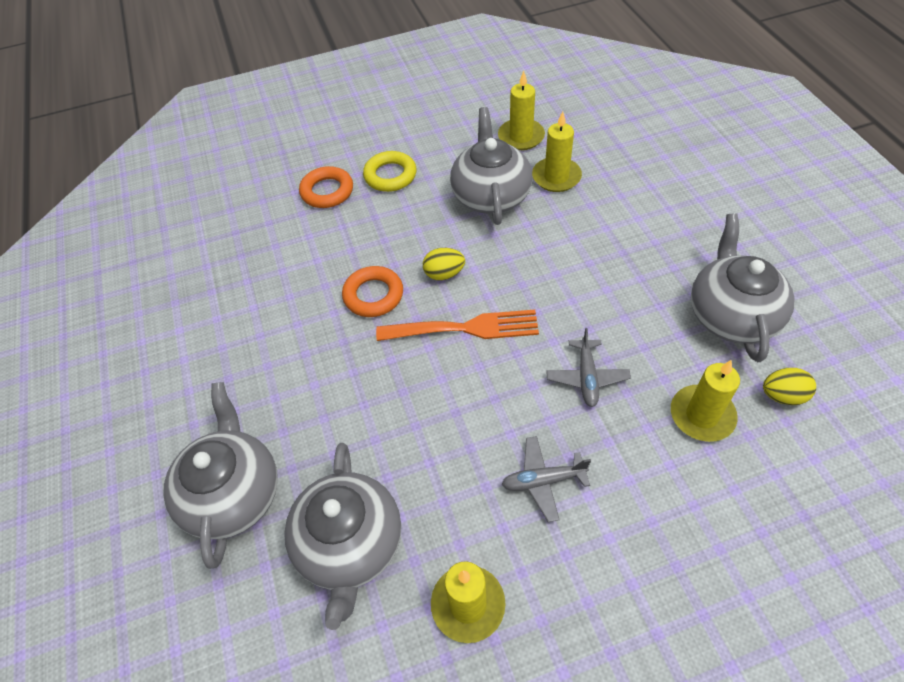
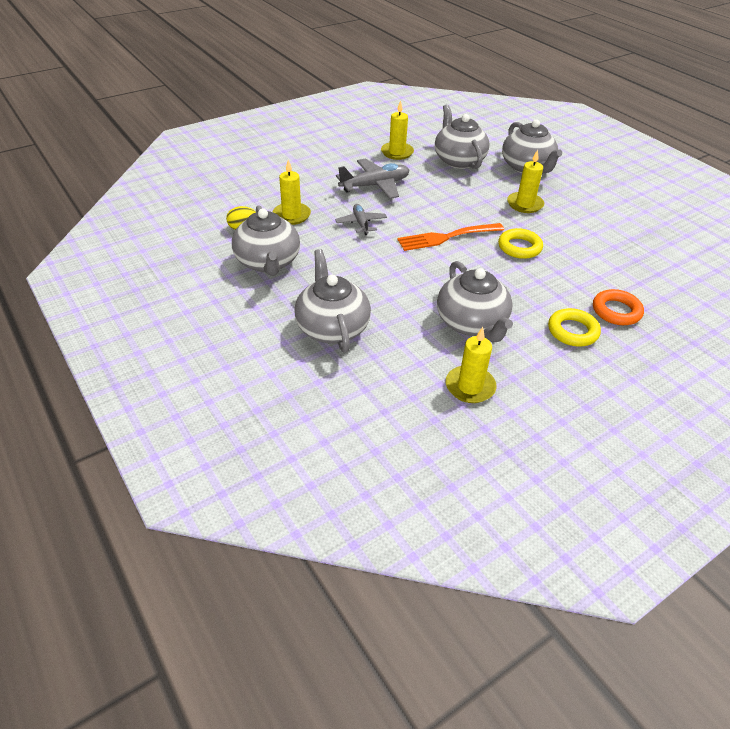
camera: 160 degrees right, 10 degrees down
(373, 295) = (519, 247): orange ring -> yellow ring
(444, 274) = (478, 264): yellow egg -> none
(543, 481) = (375, 185): grey plane -> grey plane, size x1.65
(556, 177) = (419, 347): yellow candle -> yellow candle (524, 204)
(646, 209) = (332, 327): none -> grey teapot

